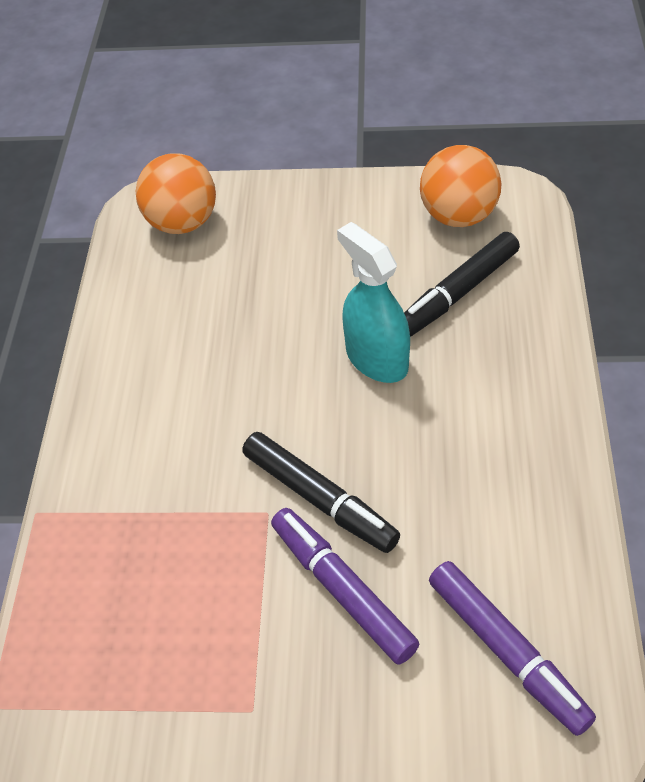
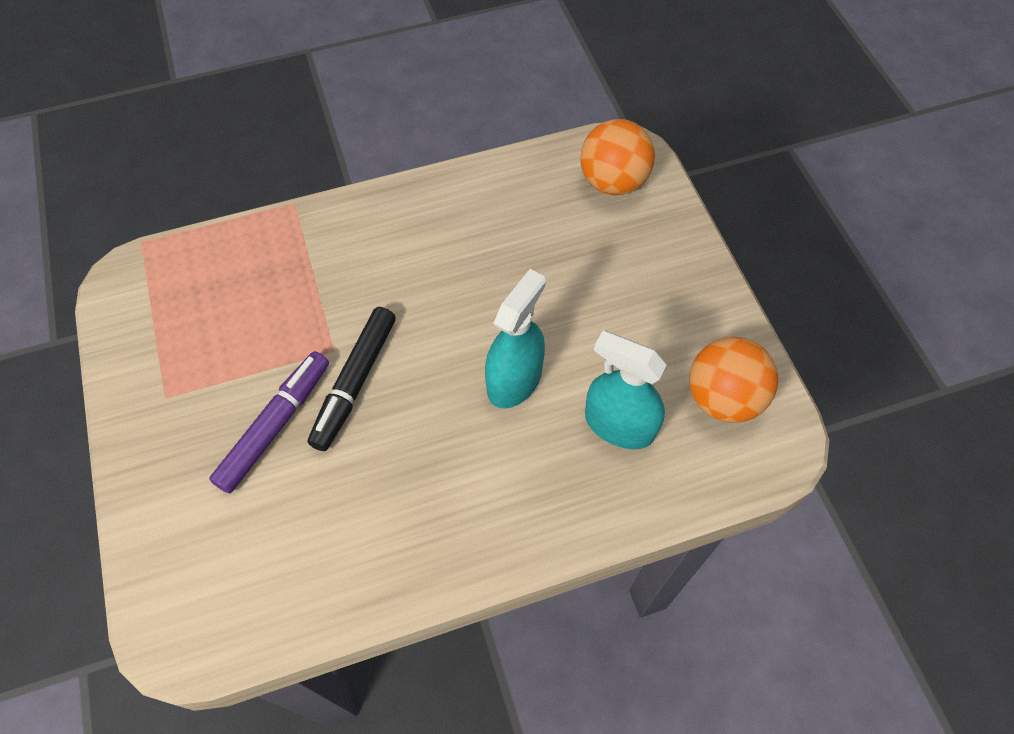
camera: 65 degrees right, 10 degrees up
(458, 293) = (619, 425): black marker -> turquoise spray bottle
(507, 651) = (246, 564): purple marker -> none

